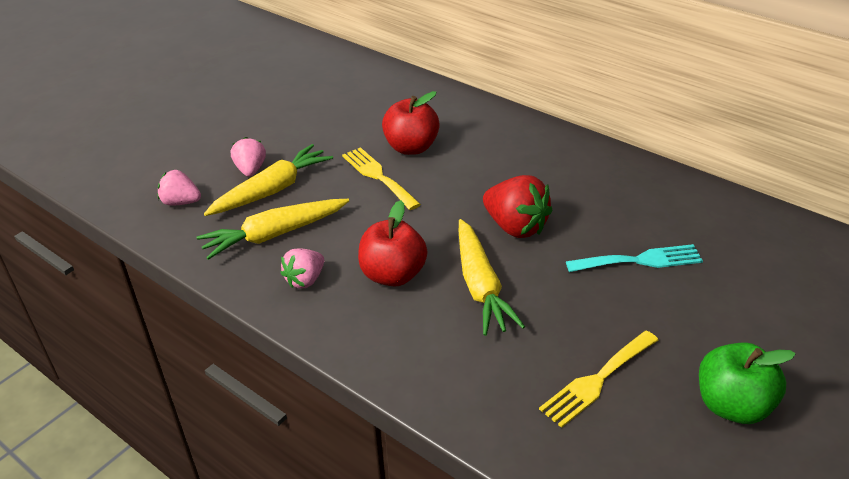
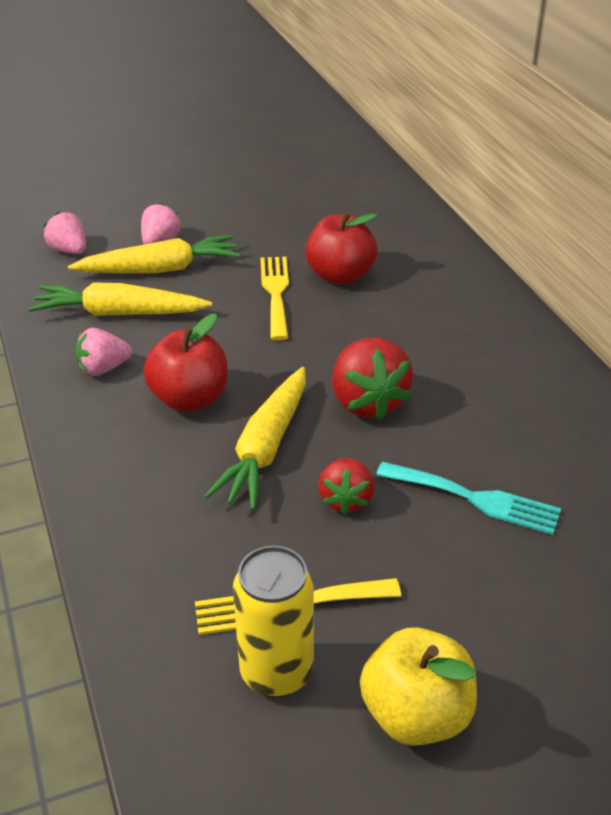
camera: 30 degrees right, 0 degrees up
(565, 296) = (346, 499): none -> red strawberry
(632, 424) = (276, 672): none -> yellow can
(732, 405) = (416, 714): green apple -> yellow apple

